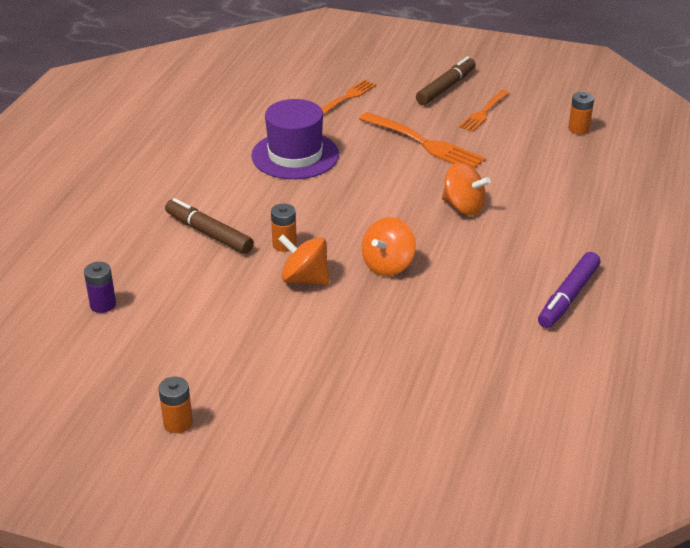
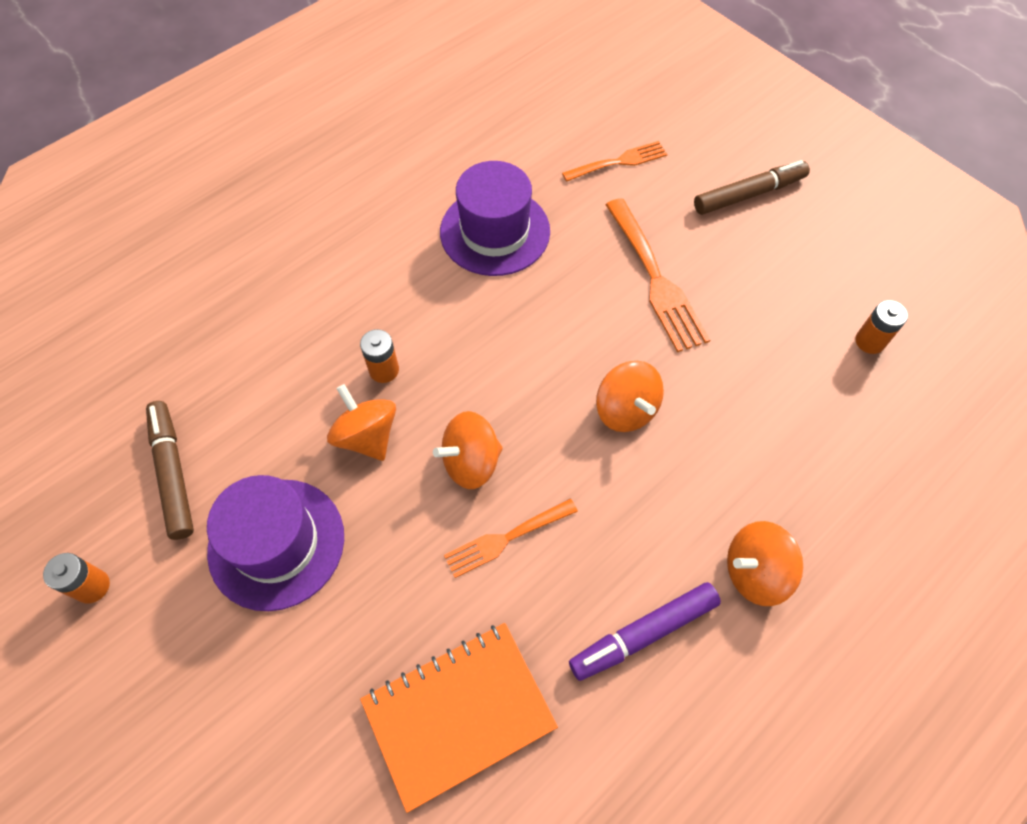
camera: 30 degrees right, 25 degrees up
(103, 305) = (147, 368): purple battery -> none
(209, 233) = (320, 312): brown marker -> brown marker (173, 473)
(293, 350) = (276, 543): none -> purple hat
(483, 112) = (766, 258): orange fork -> orange fork (506, 538)
(492, 375) = (458, 713): none -> orange notebook
(606, 247) = (755, 572): none -> orange spinning top

